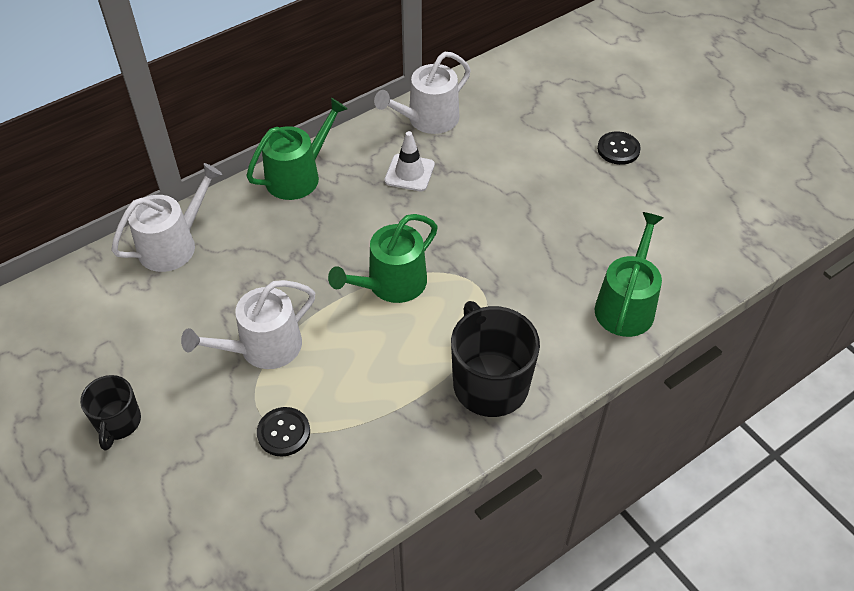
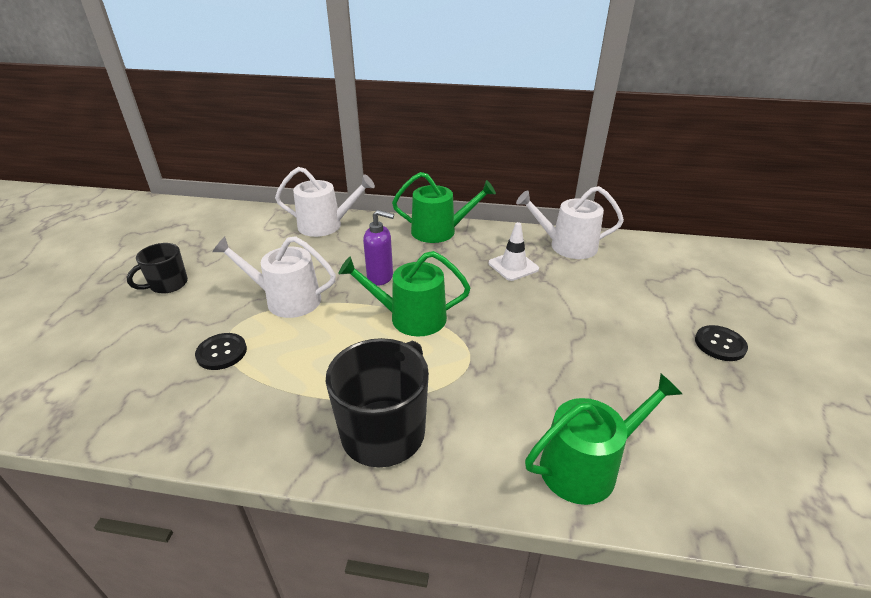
camera: 45 degrees right, 15 degrees down
(313, 264) = (380, 277): none -> purple soap dispenser

